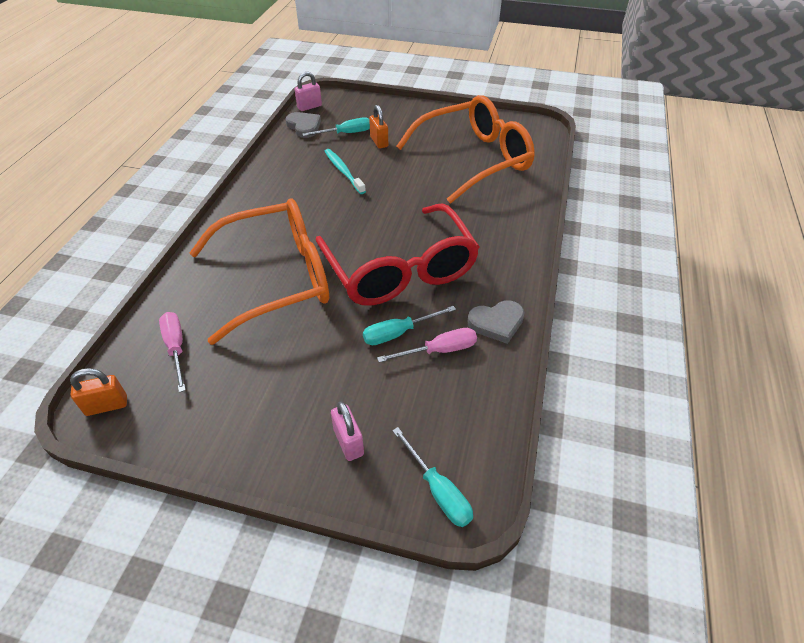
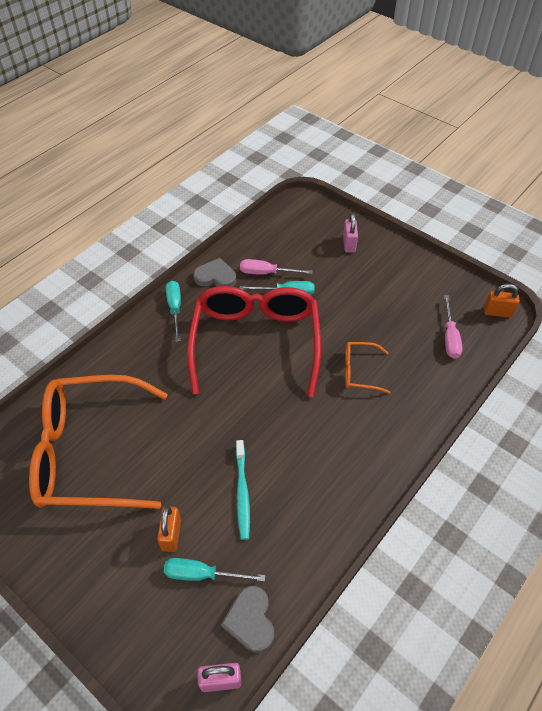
camera: 155 degrees left, 5 degrees up
(277, 278) = (359, 371): orange glasses -> orange glasses, size x0.43
(438, 490) = (312, 210): turquoise screwdriver -> turquoise screwdriver (175, 308)

